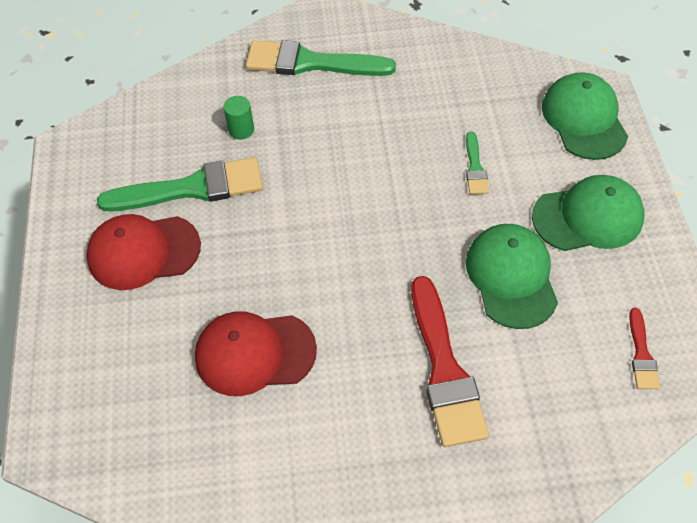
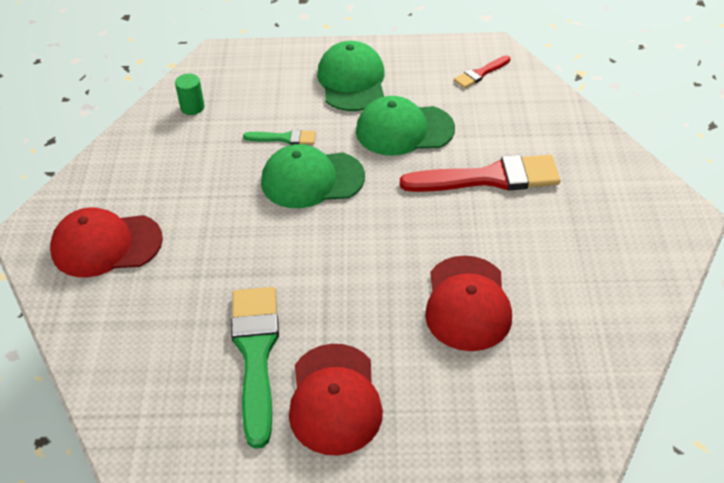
camera: 85 degrees left, 10 degrees down
(241, 130) = (184, 308): green cylinder -> green cylinder (192, 107)
(311, 63) = (106, 245): green brush -> red cap
(584, 119) = (248, 68): green cap -> green cap (312, 179)
(641, 354) = (480, 73): red brush -> red brush turned 135 degrees clockwise

